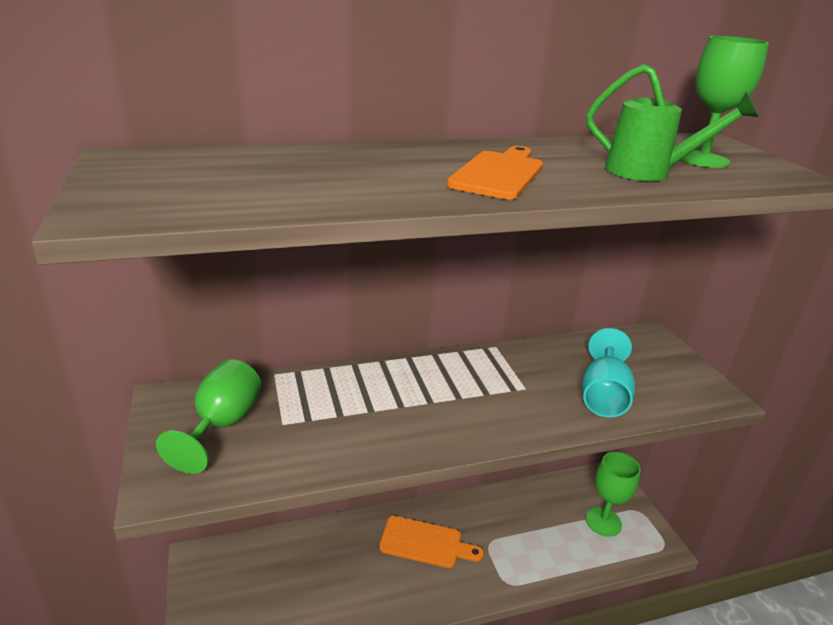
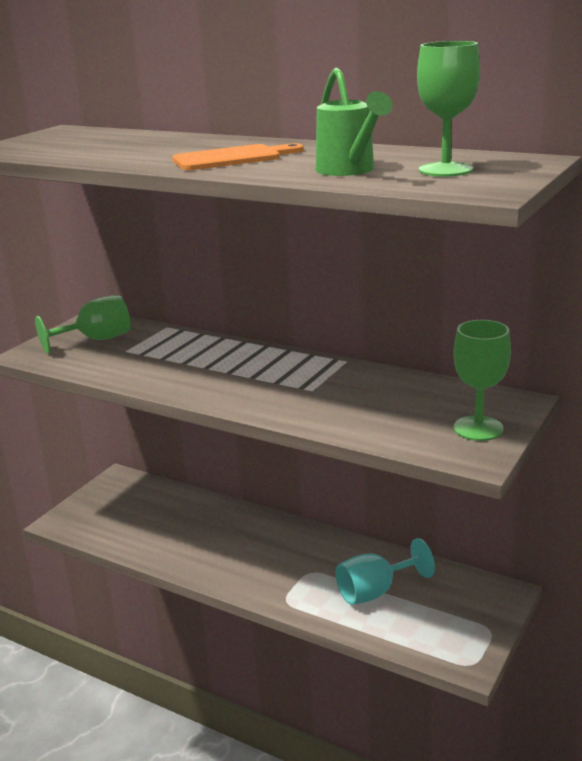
camera: 50 degrees right, 5 degrees down
(425, 543) = (263, 545): orange cutting board -> none
(603, 396) = (364, 416): turquoise goblet -> turquoise goblet (375, 591)
(603, 522) = (437, 616): green goblet -> green goblet (478, 428)

